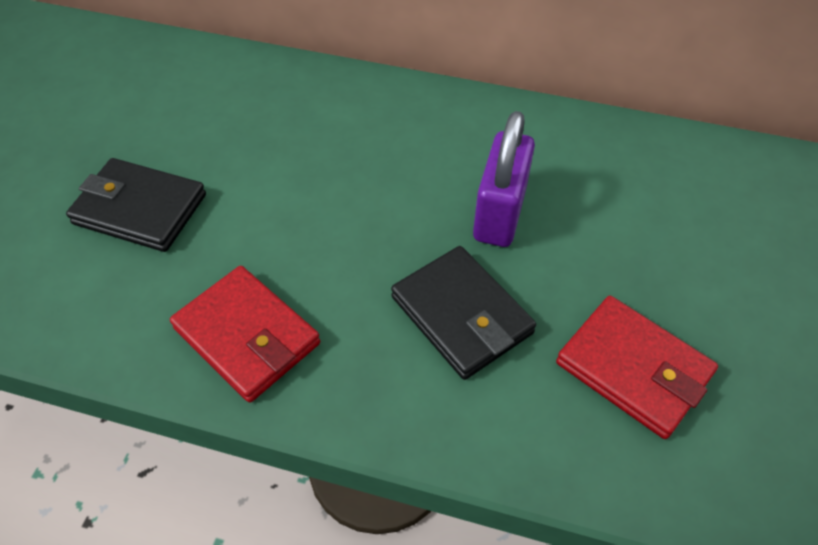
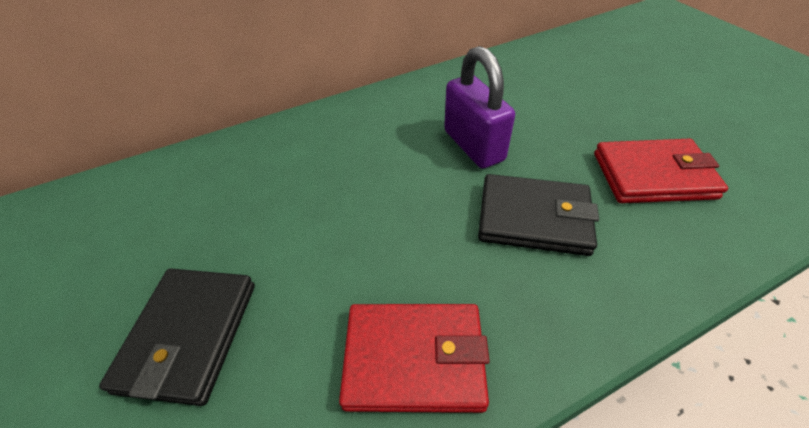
camera: 40 degrees left, 5 degrees down
(140, 209) = (189, 335): black wallet -> black wallet turned 60 degrees counterclockwise

